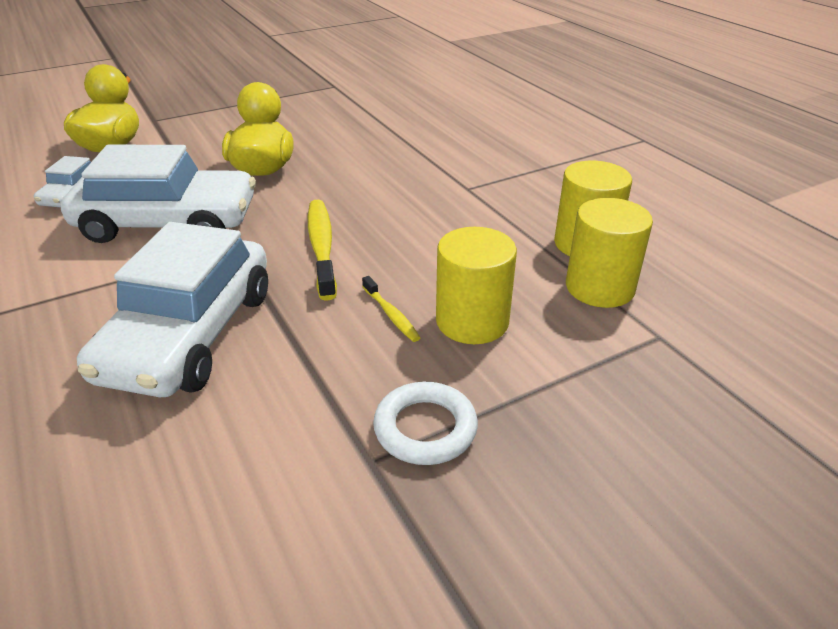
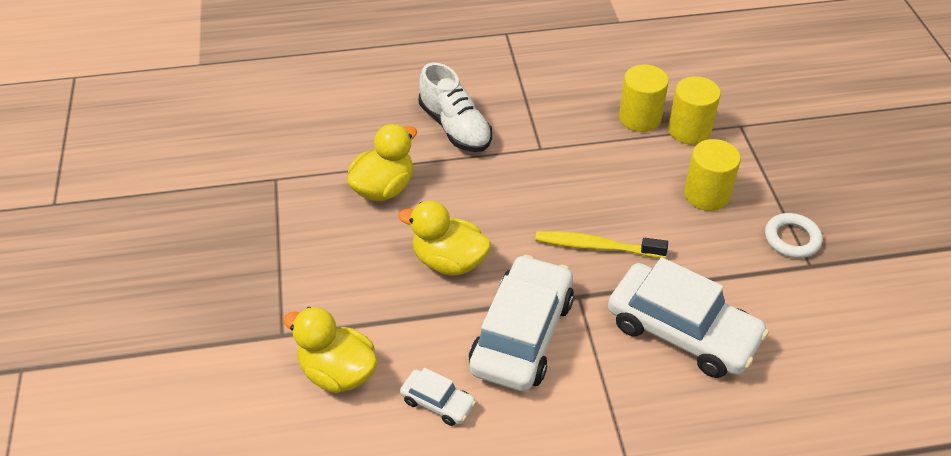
camera: 70 degrees left, 10 degrees up
(349, 125) = (383, 188): none -> yellow duck
(391, 315) = (689, 228): yellow toothbrush -> none
(461, 140) = (455, 127): none -> white shoe

